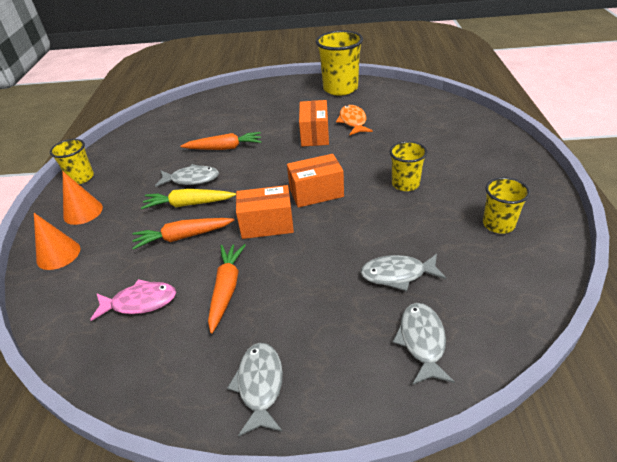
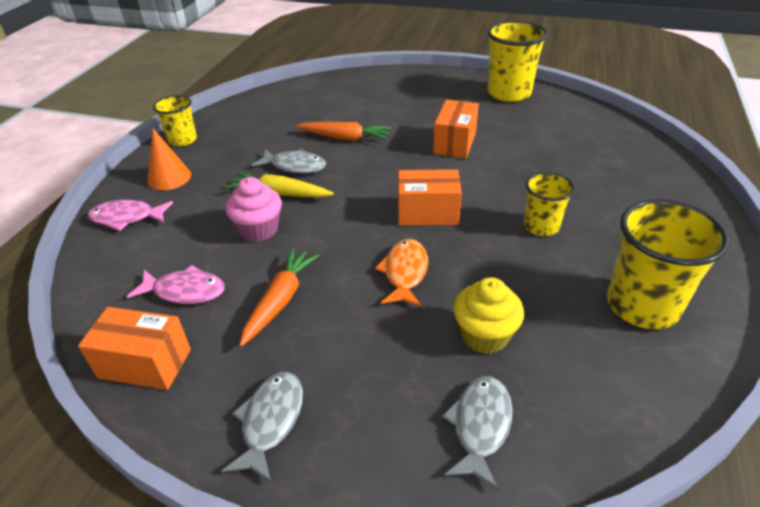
camera: 15 degrees right, 0 degrees up
(58, 254) = (127, 218): orange cone -> pink fish
(183, 237) = (259, 229): orange carrot -> pink cupcake
(267, 225) = (355, 237): orange box -> orange box (145, 363)
(353, 121) = (508, 136): orange fish -> orange fish (405, 273)
(397, 274) = (484, 335): grey fish -> yellow cupcake
(498, 224) = (642, 305): yellow cup -> yellow cup, size x1.70

